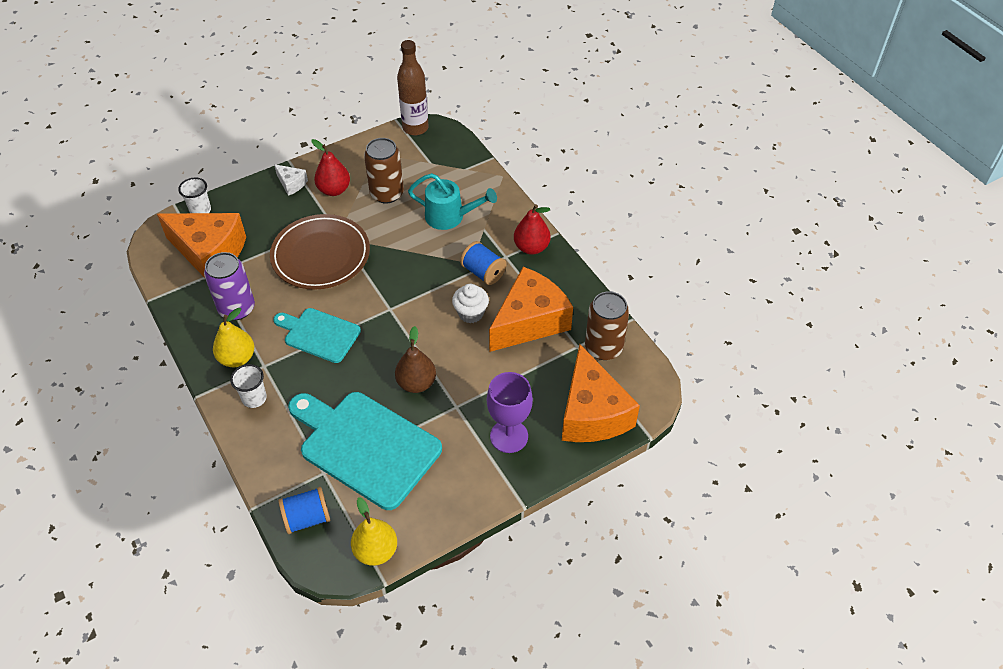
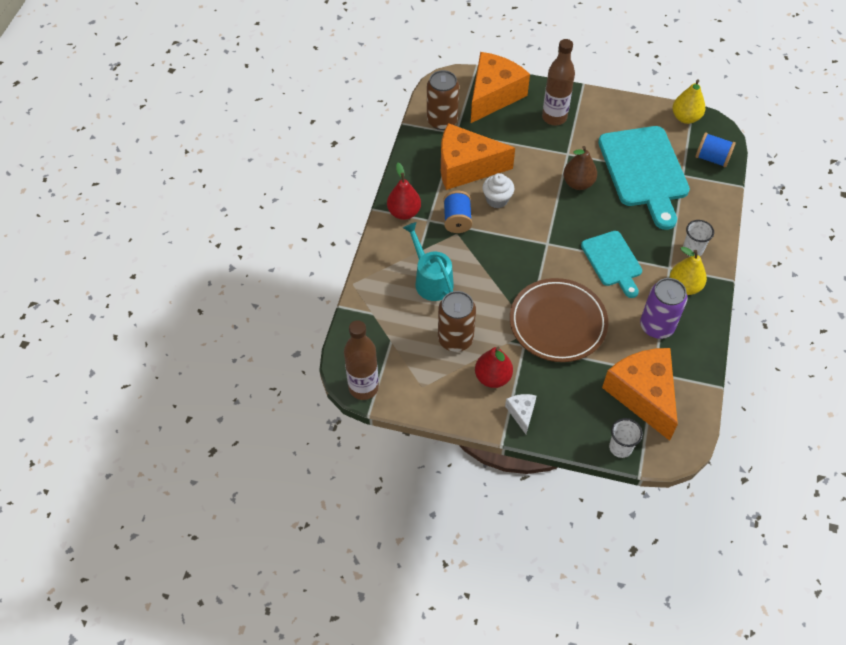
camera: 135 degrees left, 5 degrees up
(509, 436) = (554, 117): purple goblet -> brown bottle

